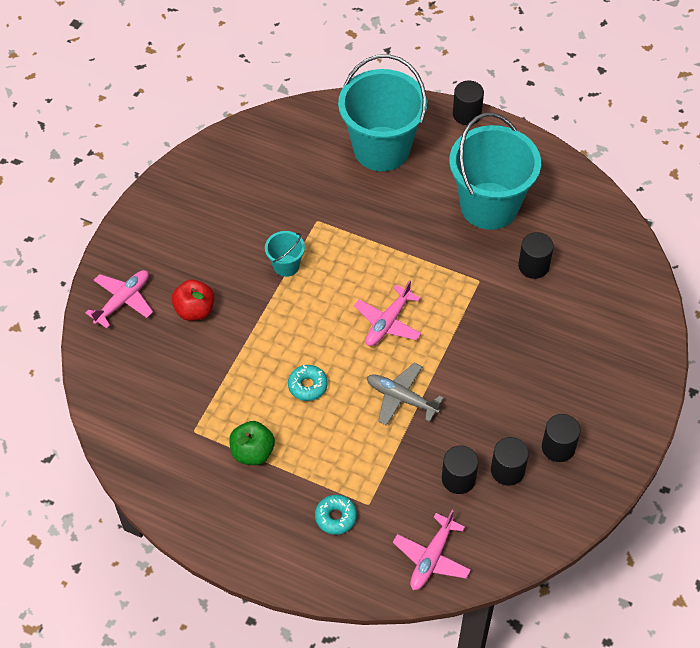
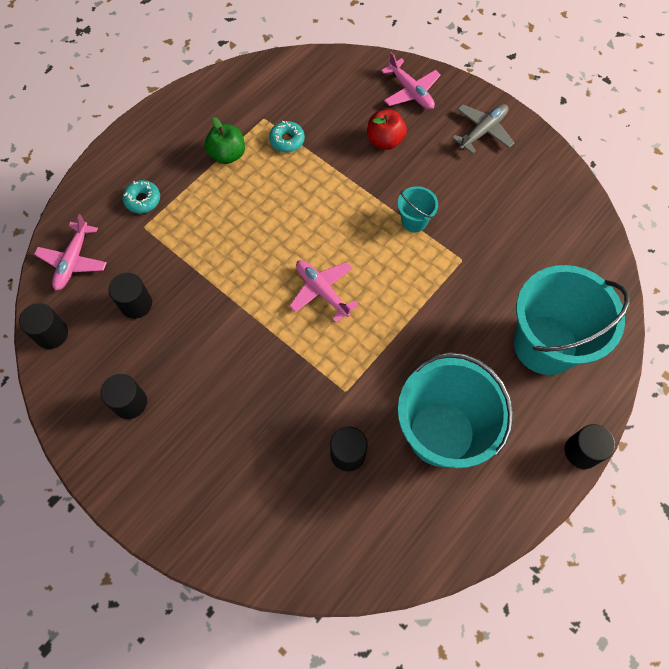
camera: 105 degrees right, 10 degrees up
(307, 386) = (276, 208): turquoise donut -> turquoise donut (287, 140)
(401, 398) = (236, 280): grey plane -> grey plane (483, 131)
(431, 558) = (73, 261): pink plane -> pink plane turned 120 degrees counterclockwise
(507, 470) = (126, 348): black cylinder -> black cylinder (52, 334)

